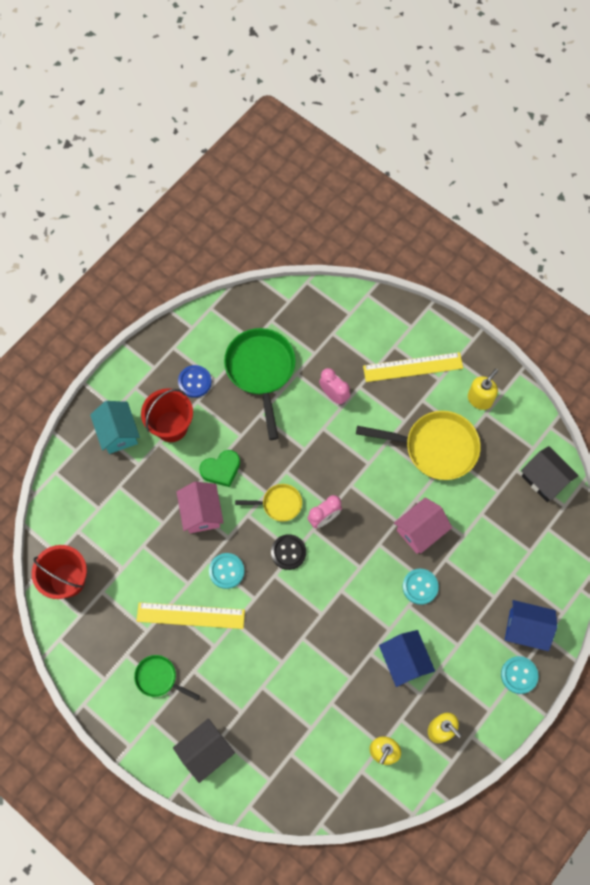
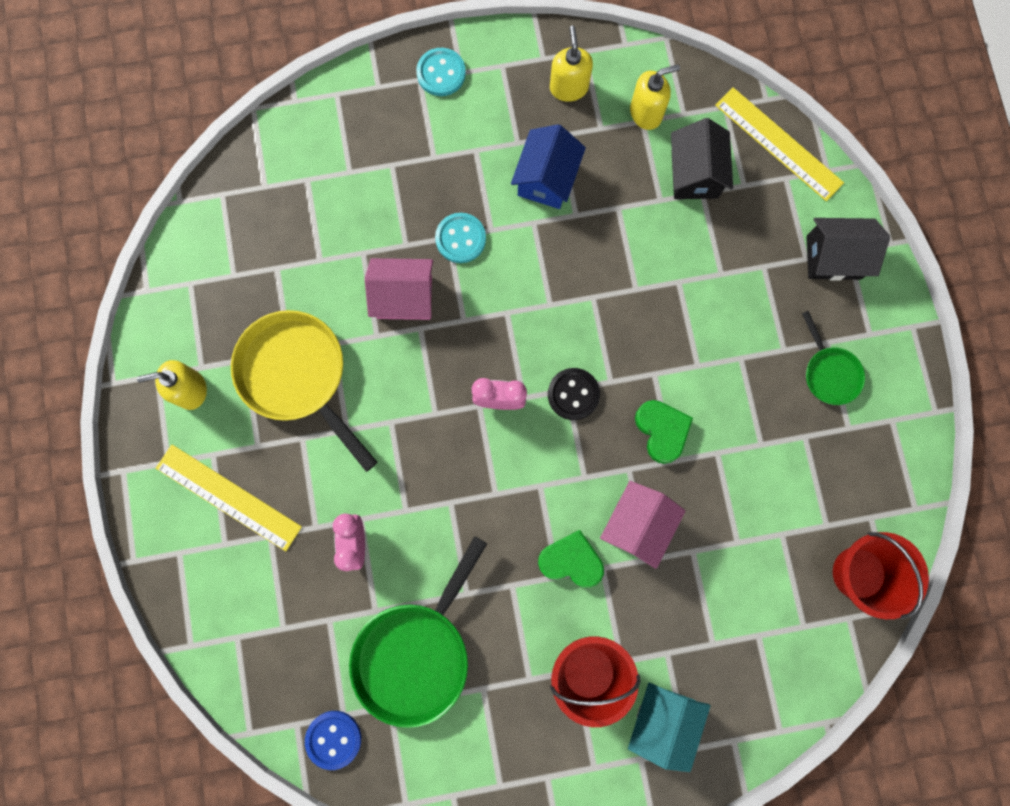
camera: 140 degrees left, 10 degrees up
(190, 615) = (742, 413): yellow ruler -> yellow ruler (778, 144)
(195, 382) = (511, 710): blue button -> blue button (333, 739)
(226, 571) = (662, 431): turquoise button -> green heart
(279, 504) = (537, 460): yellow pan -> none
(525, 629) = (390, 109): blue house -> none
(544, 479) = (213, 239): black house -> black house (694, 174)

